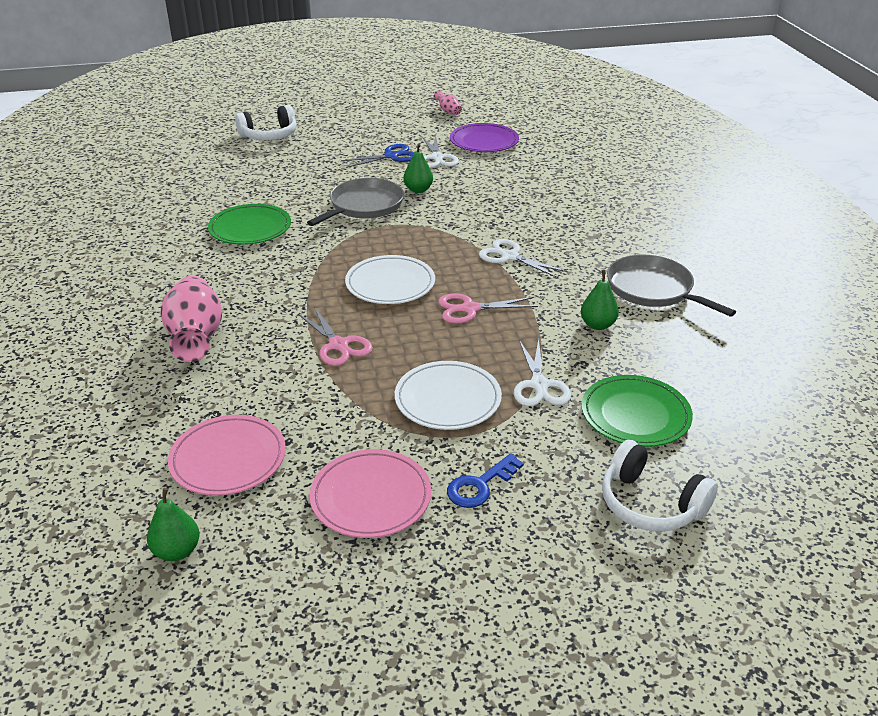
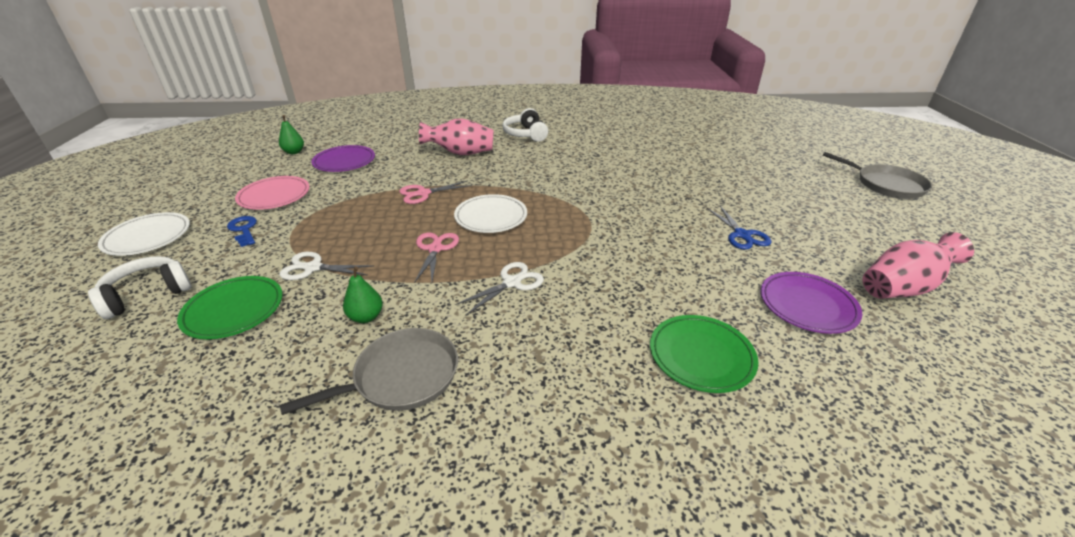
camera: 100 degrees right, 0 degrees up
(228, 459) = (344, 162): pink plate -> purple plate
(250, 228) = (593, 168): green plate -> green plate (701, 356)
(269, 136) = (772, 177): white headphones -> white headphones (526, 134)
(364, 206) = (627, 213): grey pan -> grey pan (886, 184)
(418, 190) = (661, 244): green pear -> none
(437, 158) = (745, 263): white scissors -> none
(448, 111) = (902, 287): pink vase -> pink vase, size x2.19
(448, 399) = (333, 227): white plate -> white plate (148, 237)

